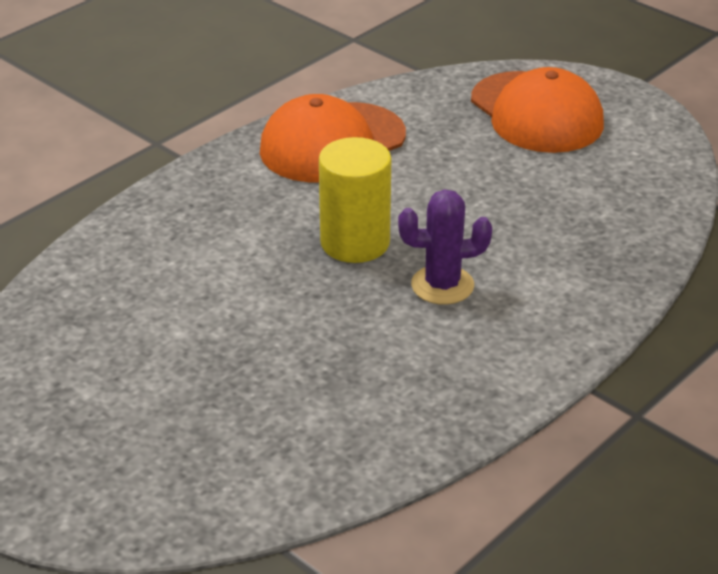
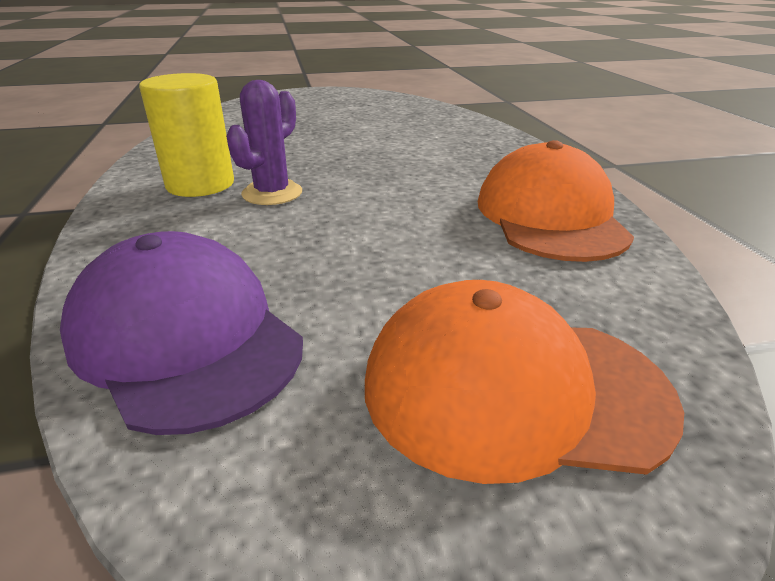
camera: 125 degrees right, 5 degrees down
(355, 242) = (375, 182): yellow cylinder -> yellow cylinder (200, 184)
(628, 210) = (185, 338): none -> purple cap

